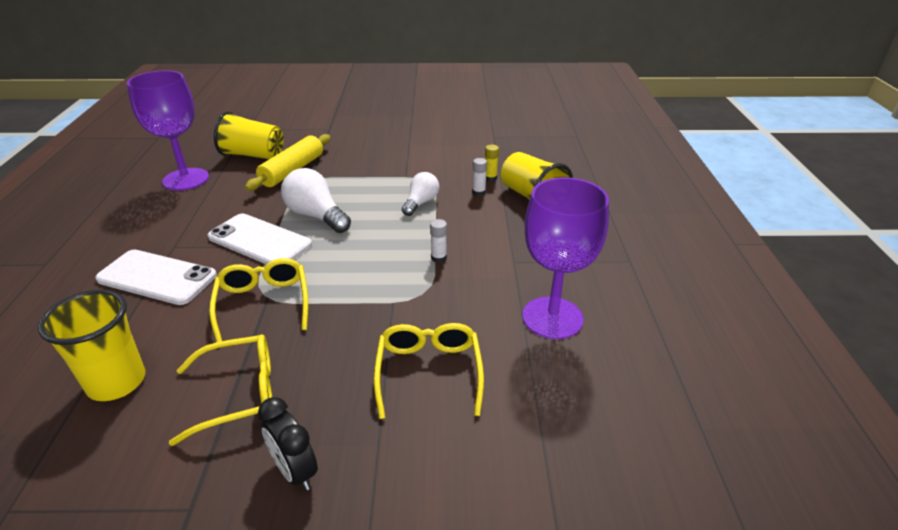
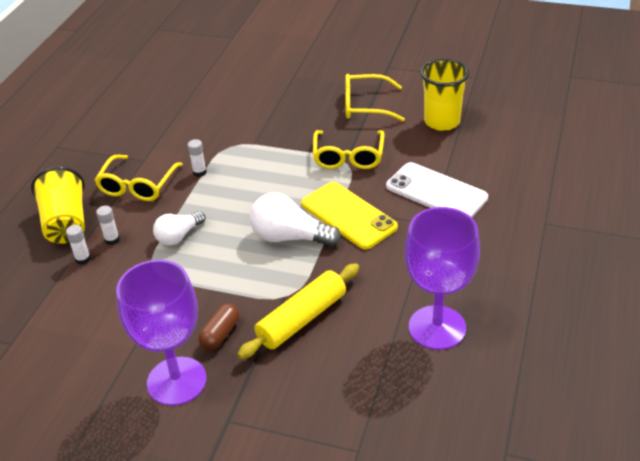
camera: 160 degrees left, 5 degrees up
(253, 155) = (351, 366): yellow cup -> none
(260, 241) = (348, 215): white phone -> yellow phone
(295, 471) = (337, 72): black clock -> none
(316, 216) = (289, 237): white light bulb -> white light bulb turned 135 degrees clockwise
(351, 157) = (220, 334): none -> brown capsule
(429, 372) = (251, 100): yellow glasses -> yellow glasses (138, 185)
(490, 178) = (83, 259): yellow glue stick -> white glue stick
(552, 318) = (153, 117): purple goblet -> purple goblet (176, 381)

